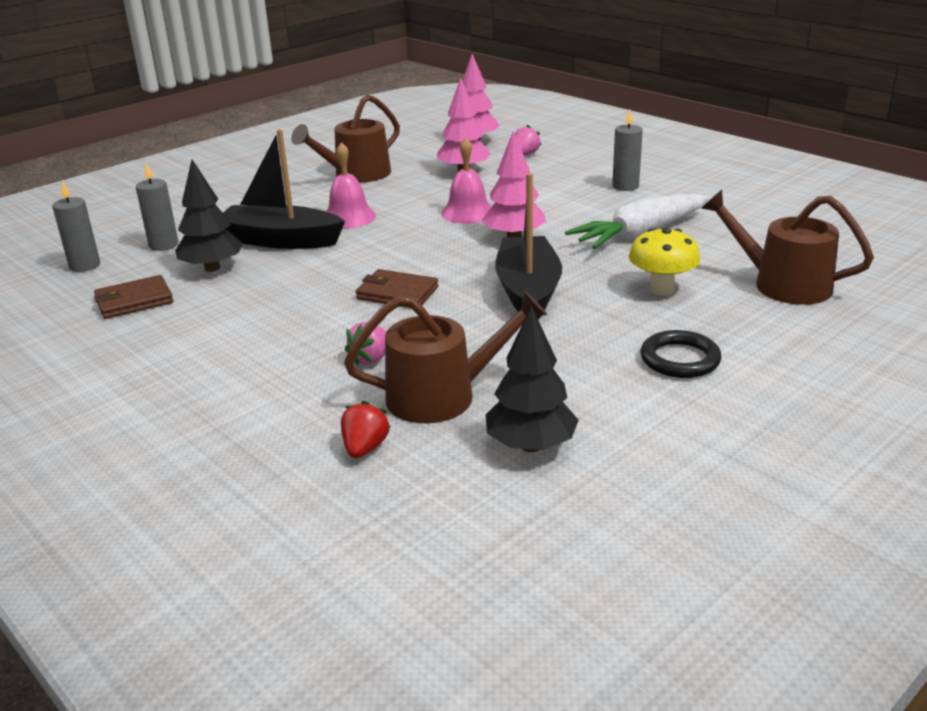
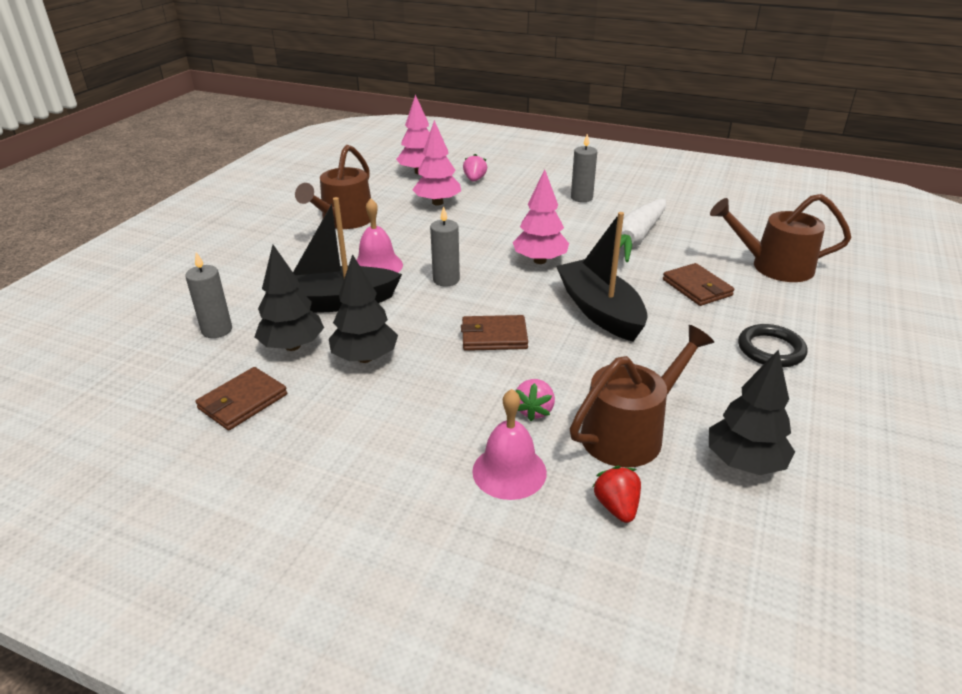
camera: 25 degrees left, 5 degrees up
(85, 266) = (148, 371): grey candle -> grey candle (446, 280)
(263, 288) = (365, 358): none -> black tree
(468, 212) = (479, 243): pink bell -> pink bell (509, 471)
(661, 289) = (697, 288): yellow mushroom -> brown wallet

